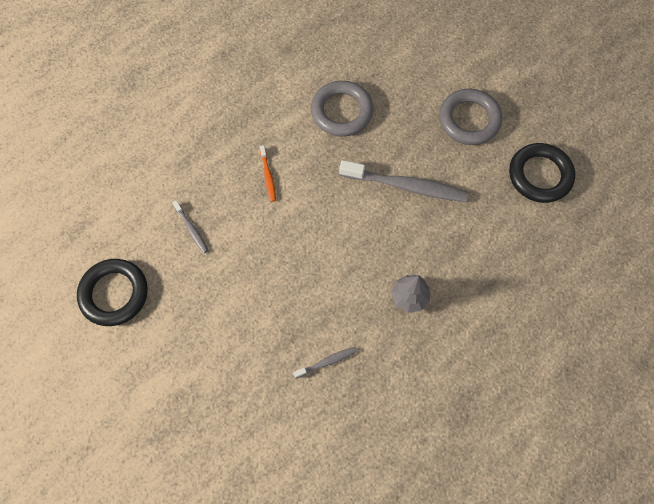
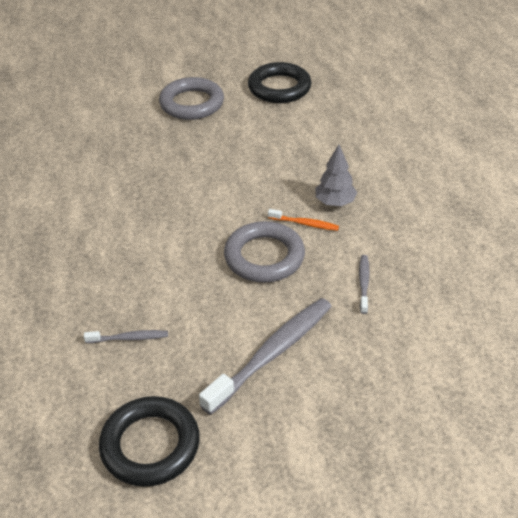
camera: 60 degrees left, 25 degrees down
(268, 176) = (123, 252): orange toothbrush -> orange toothbrush (304, 224)
(341, 111) = (104, 174): grey ring -> grey ring (264, 257)
(406, 186) = (222, 163): grey toothbrush -> grey toothbrush (272, 354)

